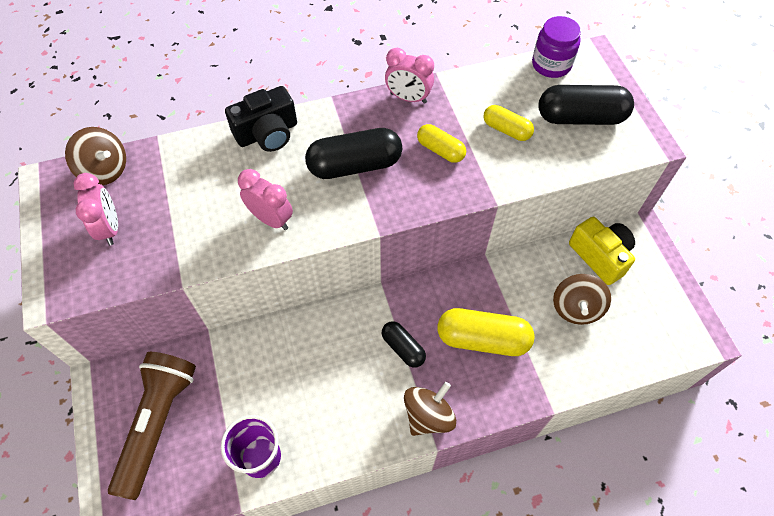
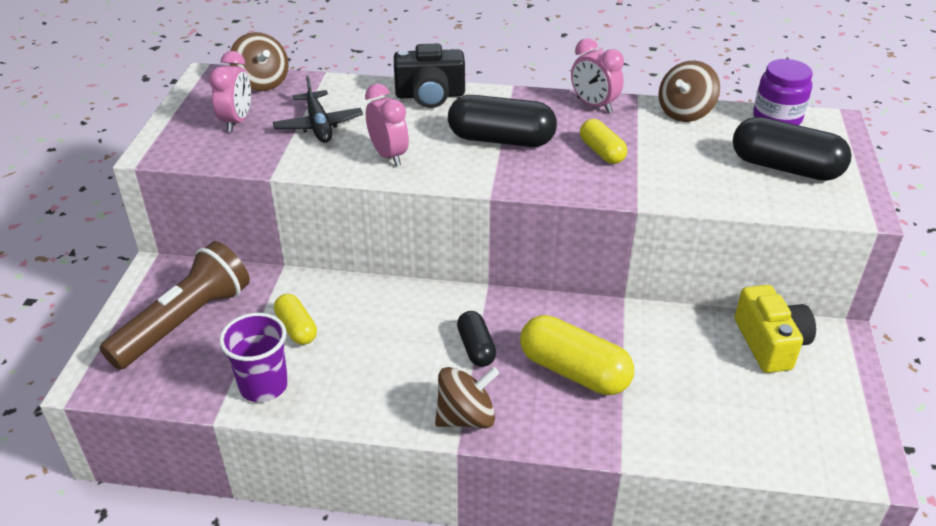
camera: 25 degrees right, 20 degrees down
(189, 206) = (319, 125): none -> black plane
(506, 130) = (688, 155): yellow capsule -> yellow capsule (296, 328)
(576, 308) = (709, 381): brown spinning top -> brown spinning top (685, 112)

